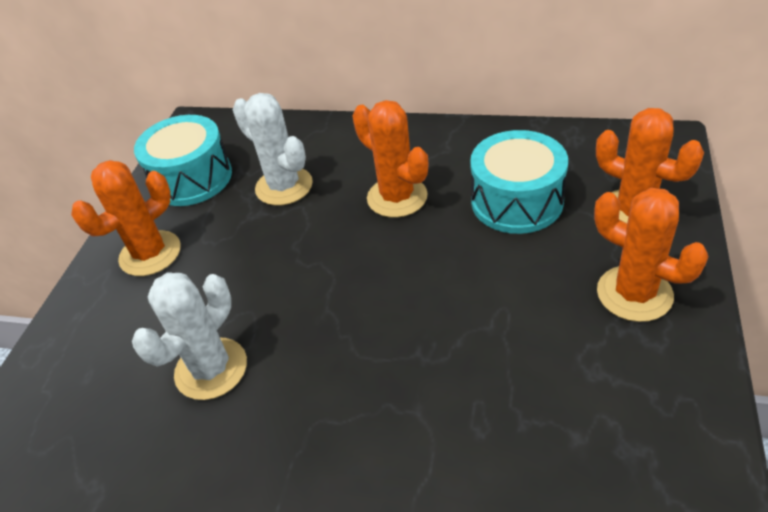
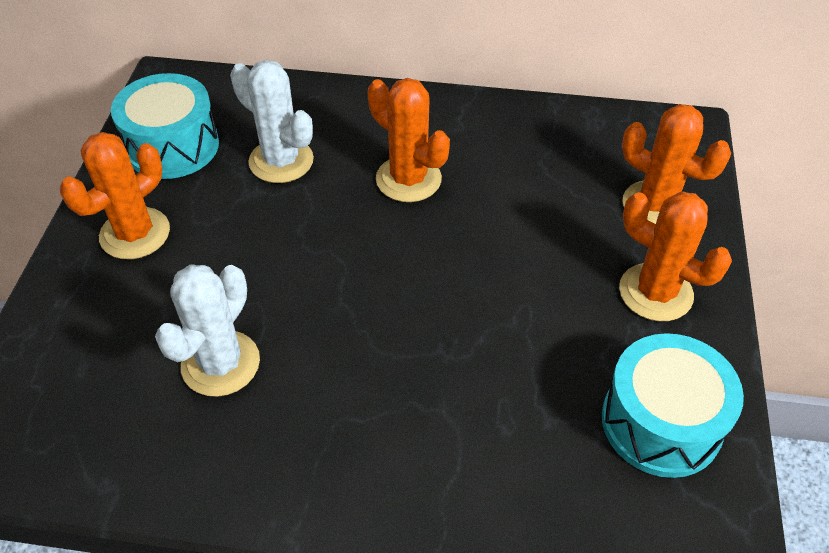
camera: 10 degrees left, 5 degrees up
(517, 201) = (536, 189): turquoise drum -> turquoise drum (661, 422)

